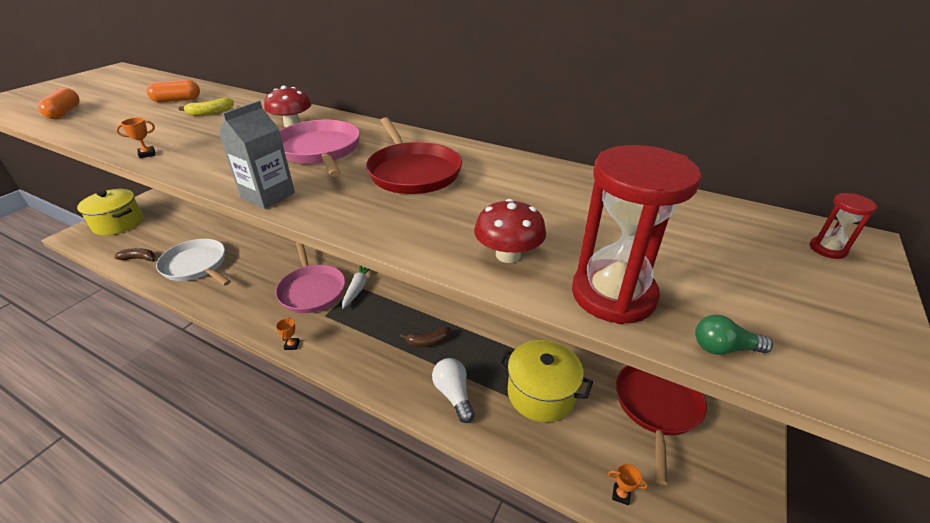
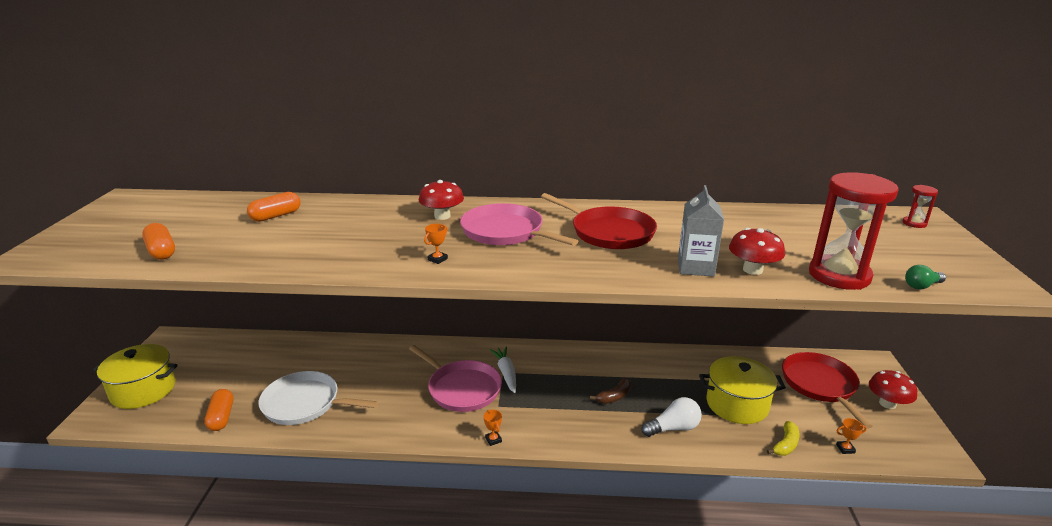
camera: 25 degrees left, 10 degrees down
(139, 258) = (221, 417): brown banana -> orange capsule
(147, 154) = (344, 268): orange trophy -> orange trophy (437, 259)
(210, 113) = (339, 221): yellow banana -> yellow banana (785, 444)
(268, 195) = (522, 274): grey carton -> grey carton (695, 267)
(453, 394) = (673, 428): white light bulb -> white light bulb turned 120 degrees clockwise
(725, 460) = (887, 403): none -> red mushroom

